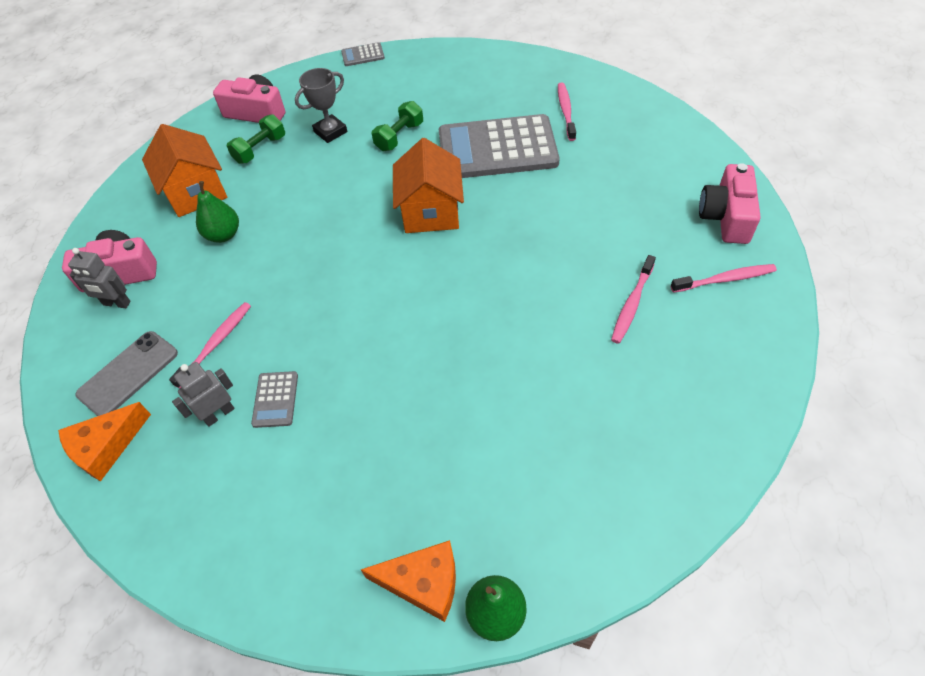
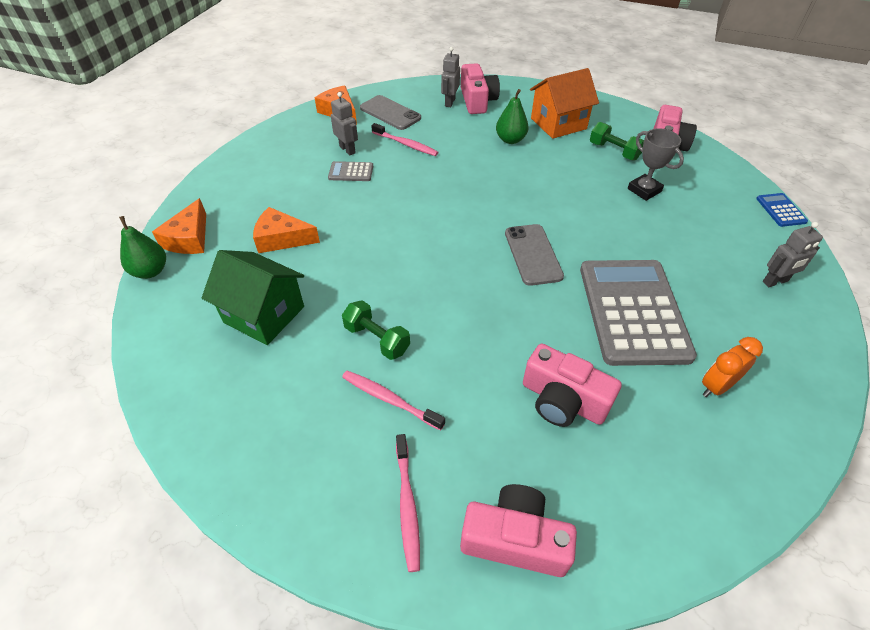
camera: 90 degrees right, 5 degrees down
(363, 55) = (780, 210): grey calculator -> blue calculator
(399, 137) = (643, 236): green dumbbell -> green dumbbell (377, 339)
(418, 454) = (282, 239): none -> orange cheese
(431, 212) = (532, 254): orange house -> grey phone
(452, 70) = (775, 281): none -> grey robot
(550, 439) = (264, 314): none -> green house
(566, 111) = (716, 386): pink toothbrush -> orange clock
(601, 192) = (563, 400): none -> pink camera

